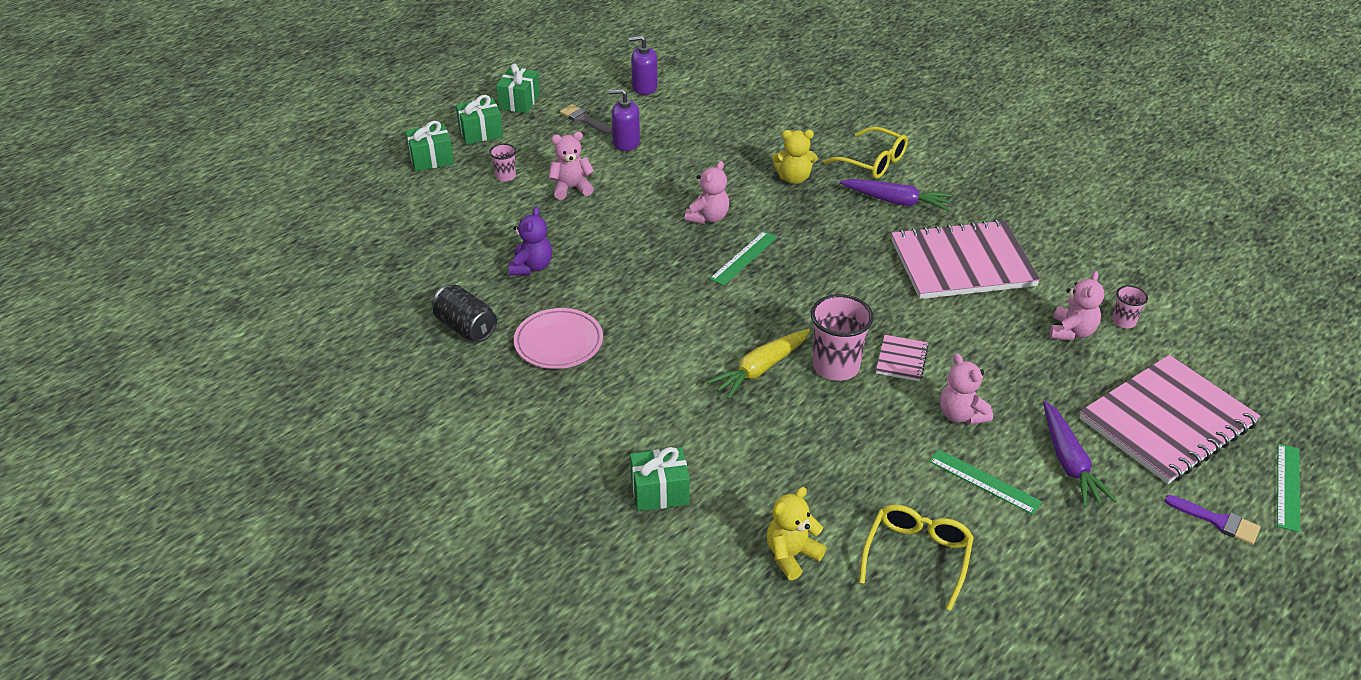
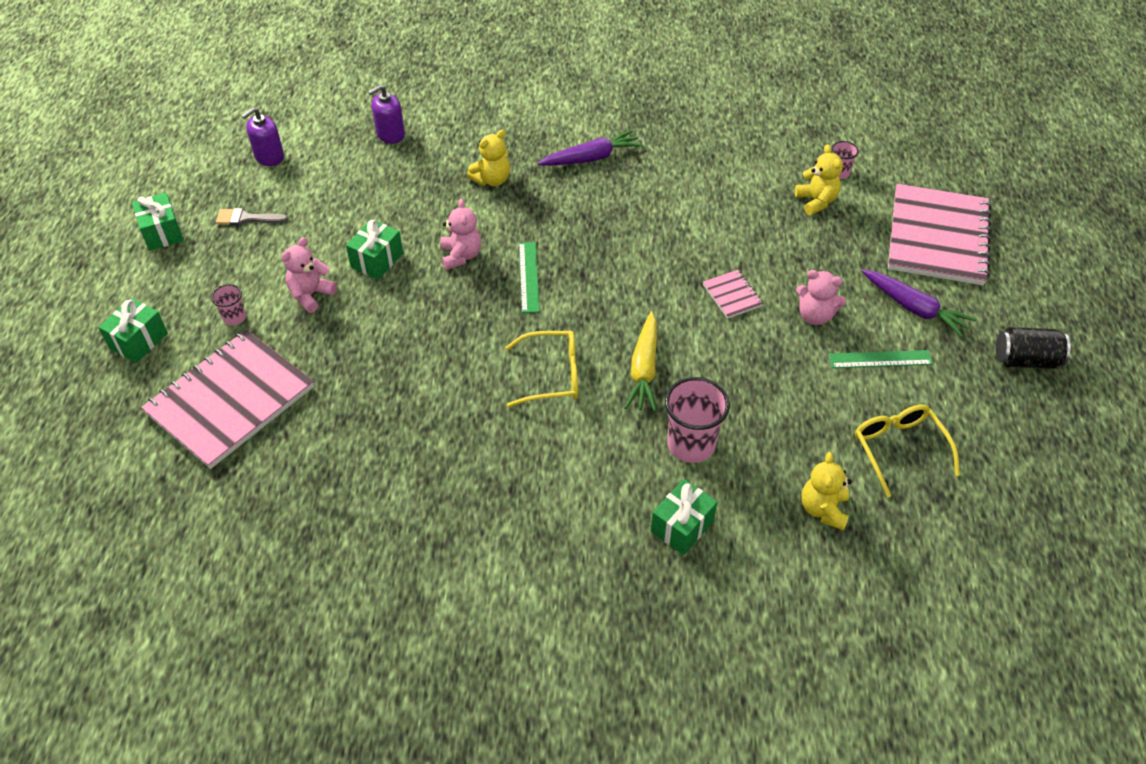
camera: 40 degrees left, 10 degrees up
(466, 328) = (365, 489): black can -> black can (1025, 360)
(480, 133) = (159, 285): green gift -> green gift (377, 260)
(531, 267) = (359, 393): purple teddy bear -> none
(558, 342) = (462, 450): pink plate -> none
(626, 142) = (312, 221): purple soap dispenser -> purple soap dispenser (390, 134)
(836, 366) = (694, 331): pink cup -> pink cup (691, 444)
(873, 162) = (538, 131): yellow glasses -> yellow glasses (552, 375)
(962, 263) = (691, 186): pink notebook -> pink notebook (230, 400)
(1071, 332) = (816, 201): pink teddy bear -> yellow teddy bear
(1217, 521) = (1032, 294): purple brush -> none
(1288, 487) = (1043, 241): green ruler -> none

